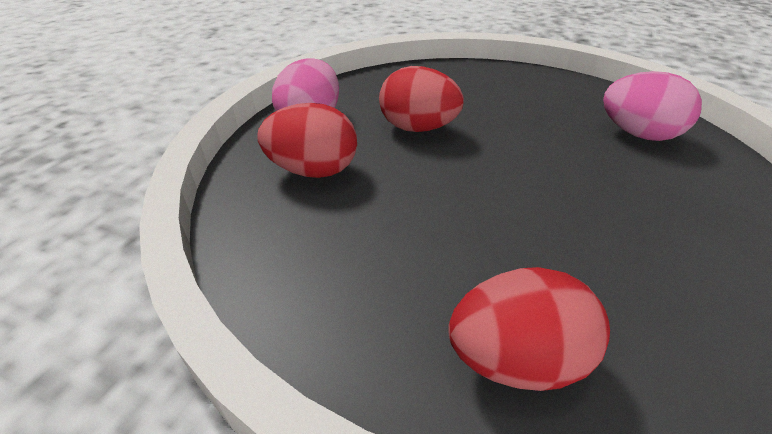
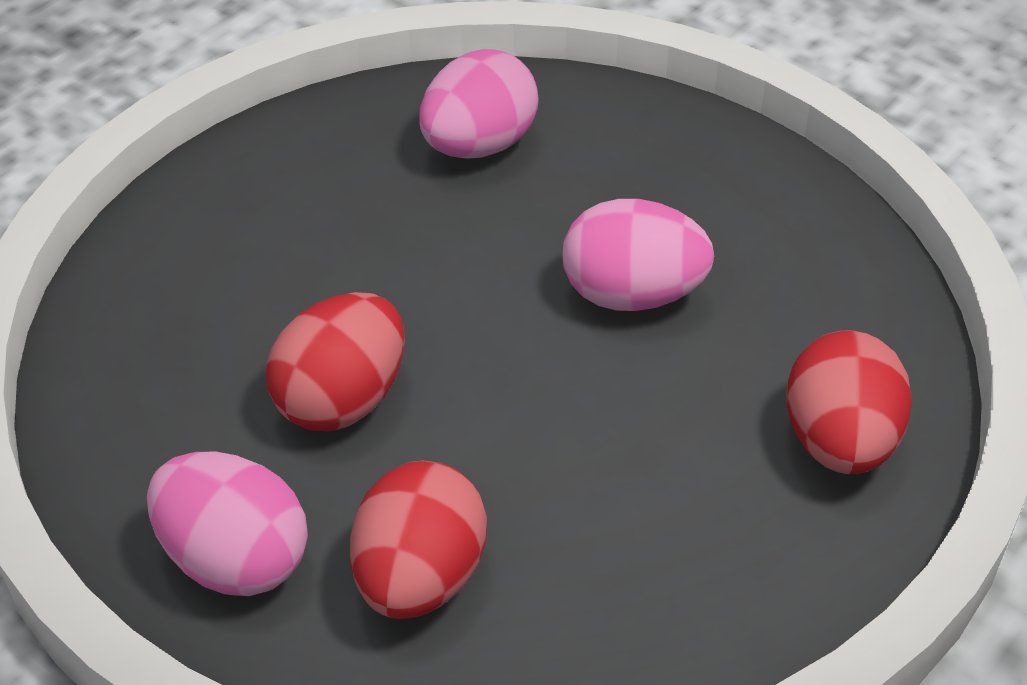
camera: 75 degrees left, 5 degrees up
(576, 213) = (632, 295): none -> pink egg

